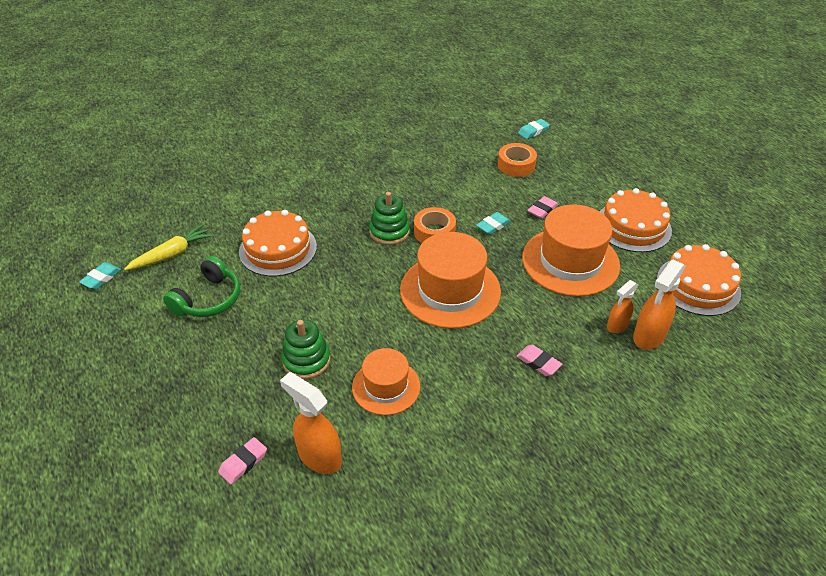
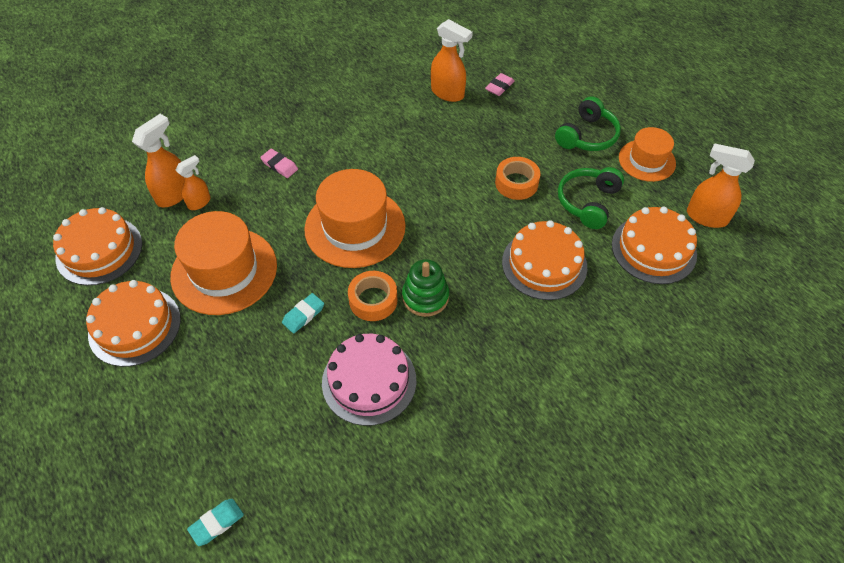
camera: 175 degrees right, 10 degrees up
(101, 278) = (706, 217): turquoise eraser -> orange spray bottle
(165, 376) = (587, 136): none -> green headphones
(172, 254) = (653, 249): yellow carrot -> orange cake
(306, 360) = (477, 154): green stacking toy -> none
(386, 386) = (407, 139): orange hat -> orange hat (646, 160)
(439, 185) = (369, 381): none -> pink cake
(516, 165) = (258, 432): orange tape -> orange tape (516, 183)
(542, 210) = (238, 345): pink eraser -> none

